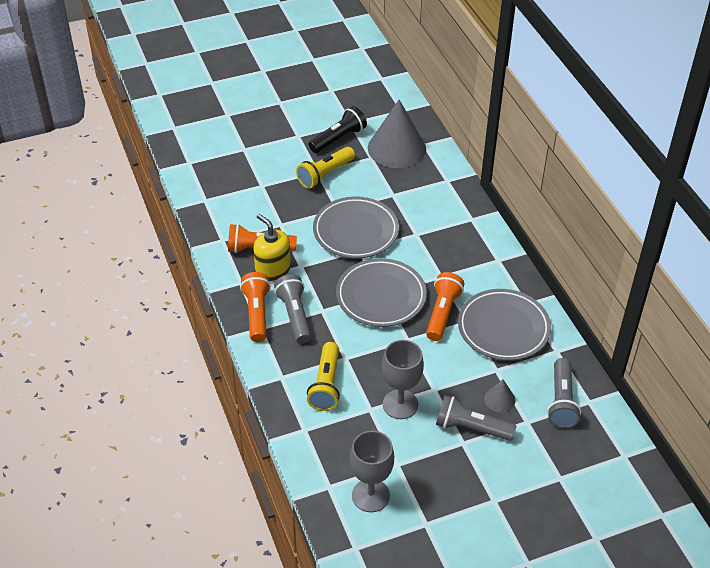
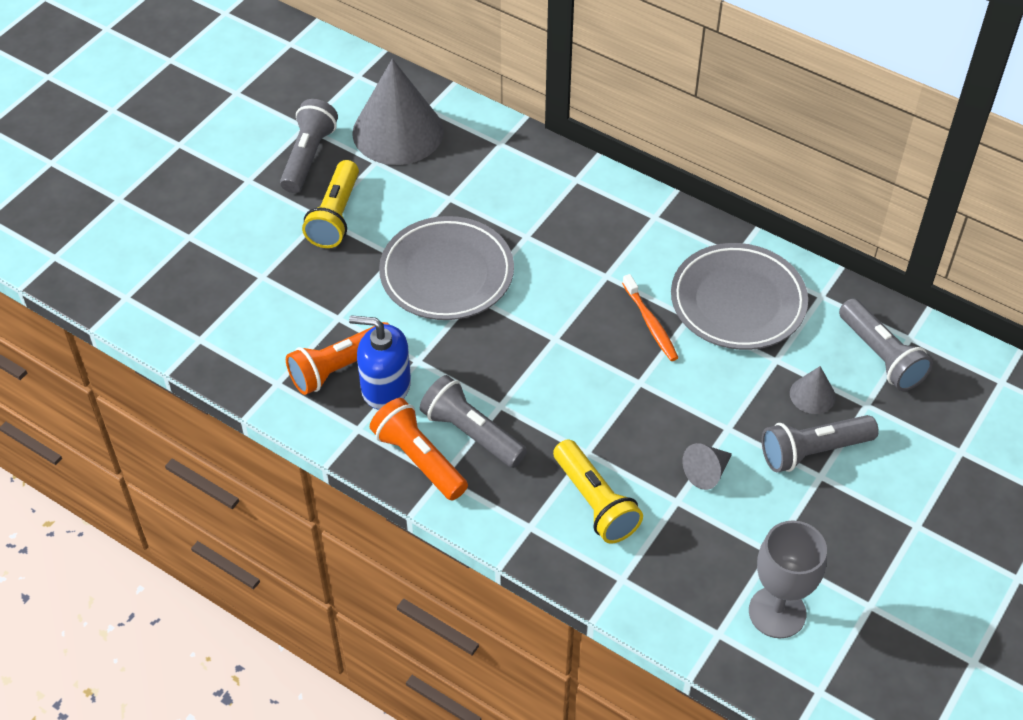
camera: 35 degrees left, 5 degrees up
(273, 270) = (385, 387): yellow soap dispenser -> blue soap dispenser
(338, 138) = (308, 156): black flashlight -> grey flashlight
(381, 296) = (557, 344): grey plate -> none
(400, 404) = (706, 472): grey goblet -> grey cone
(442, 313) = (650, 323): orange flashlight -> orange toothbrush

